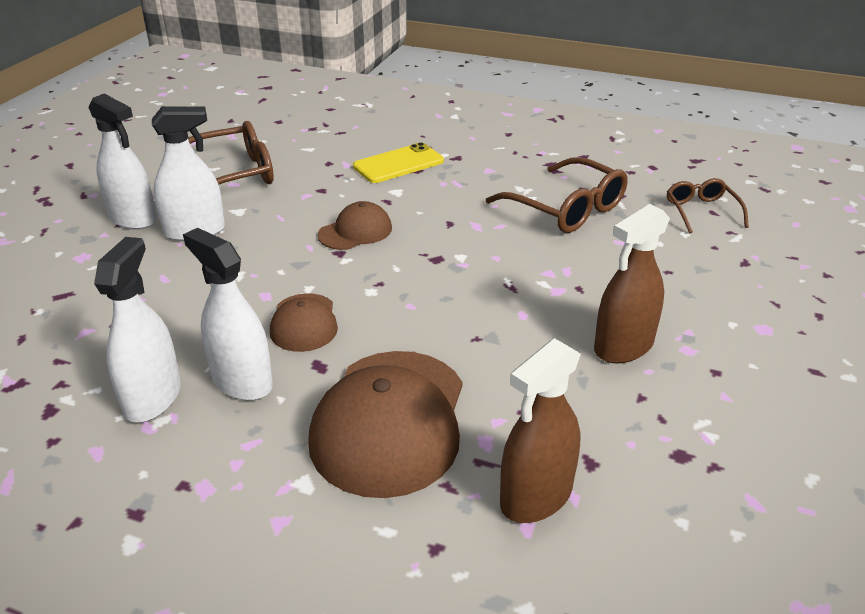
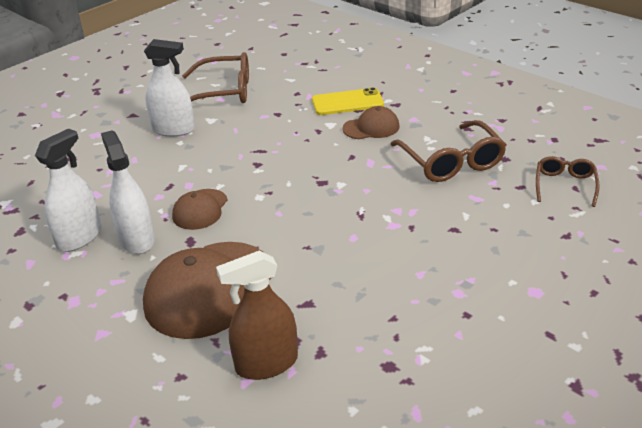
camera: 25 degrees right, 0 degrees up
(133, 218) = (141, 113): white spray bottle -> none
(355, 231) = (279, 150): brown cap -> brown cap (371, 127)
(623, 346) = (410, 278): brown spray bottle -> none

